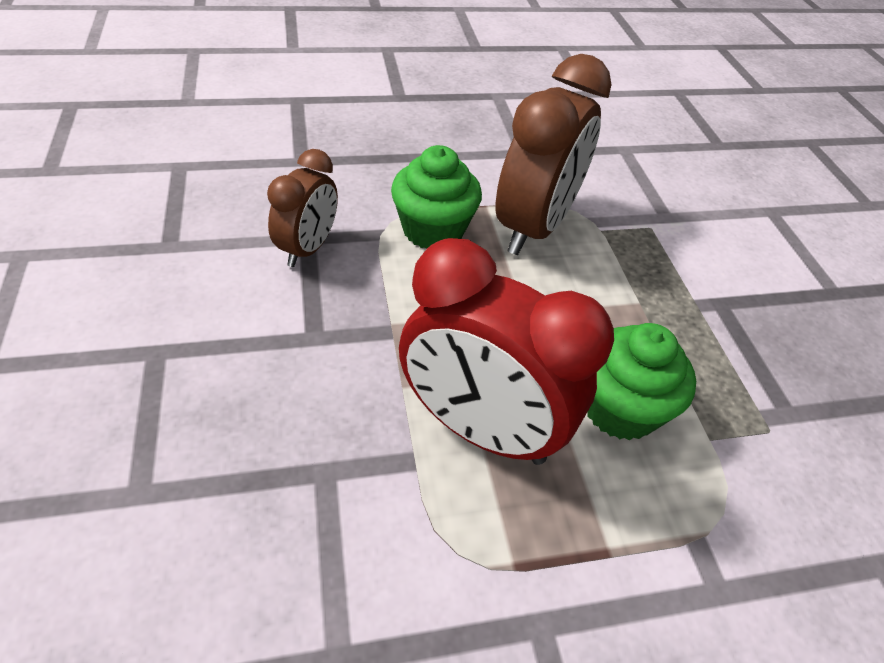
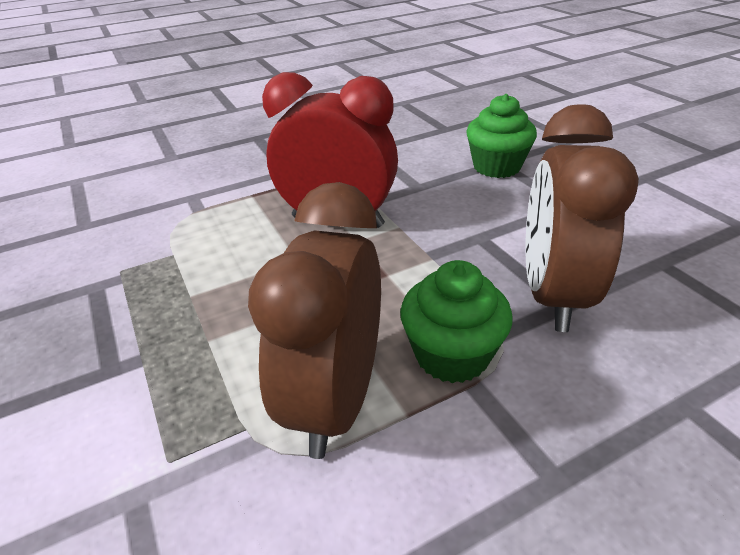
camera: 170 degrees right, 10 degrees down
(308, 248) = (552, 295): brown clock -> brown clock, size x1.75
(619, 408) = (239, 254): green cupcake -> green cupcake (496, 167)

